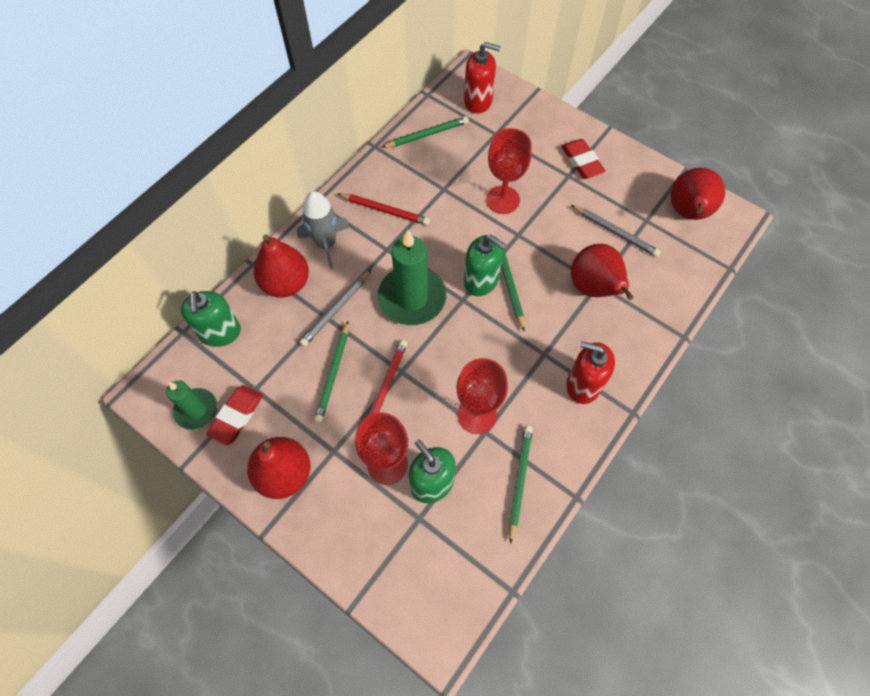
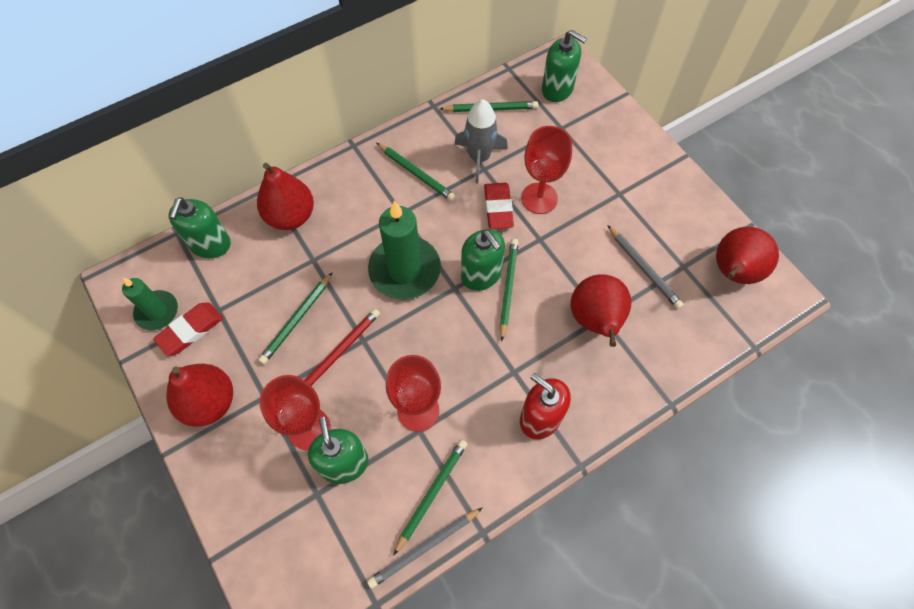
camera: 20 degrees right, 0 degrees up
(326, 244) = (345, 189): grey rocket -> grey rocket (479, 158)
(336, 309) = (326, 257): grey pencil -> grey pencil (424, 547)
(385, 210) = (416, 173): red pencil -> green pencil
(478, 101) = (557, 89): red soap dispenser -> green soap dispenser
(582, 161) = (640, 183): red eraser -> red eraser (498, 208)

